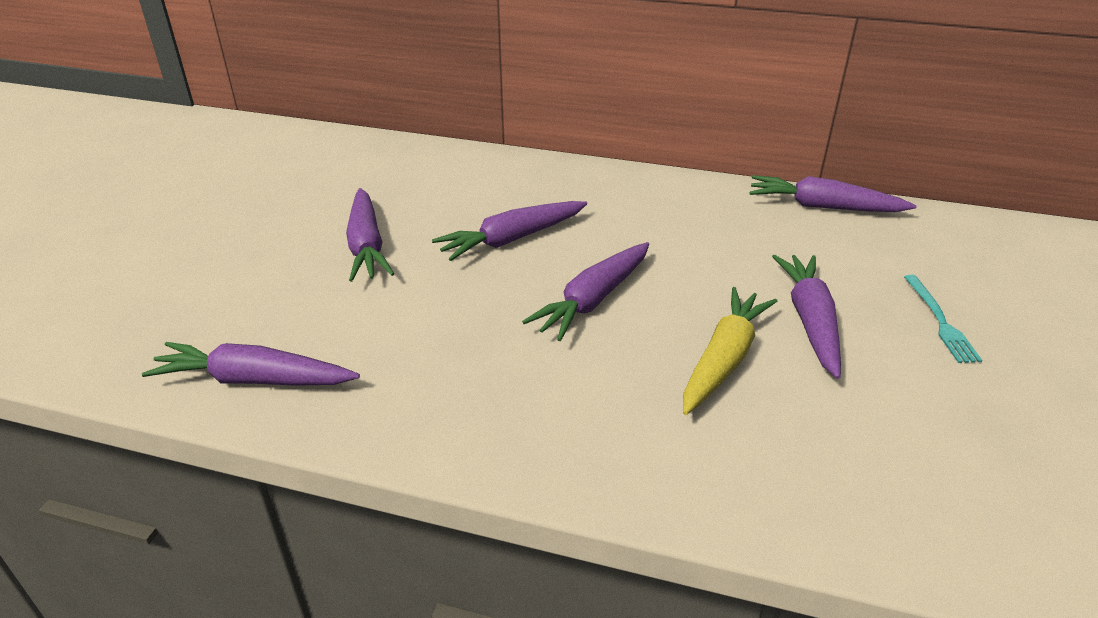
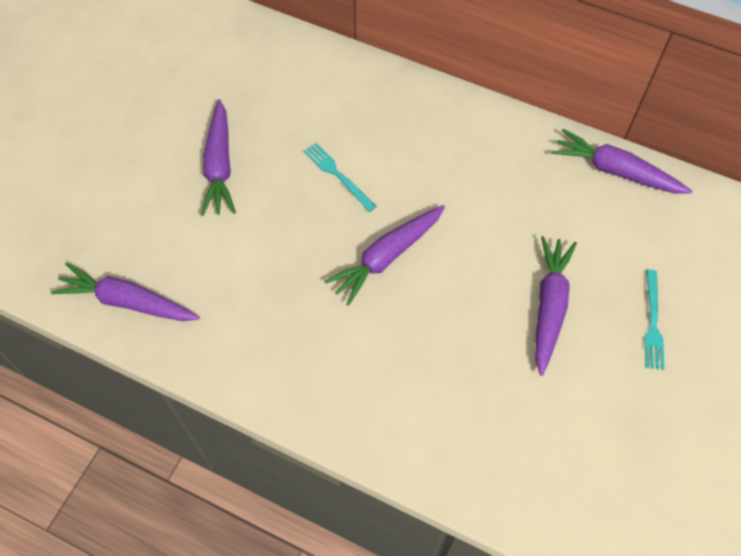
camera: 10 degrees right, 25 degrees up
(512, 239) = (337, 175): purple carrot -> turquoise fork
(724, 359) = (468, 335): yellow carrot -> none

